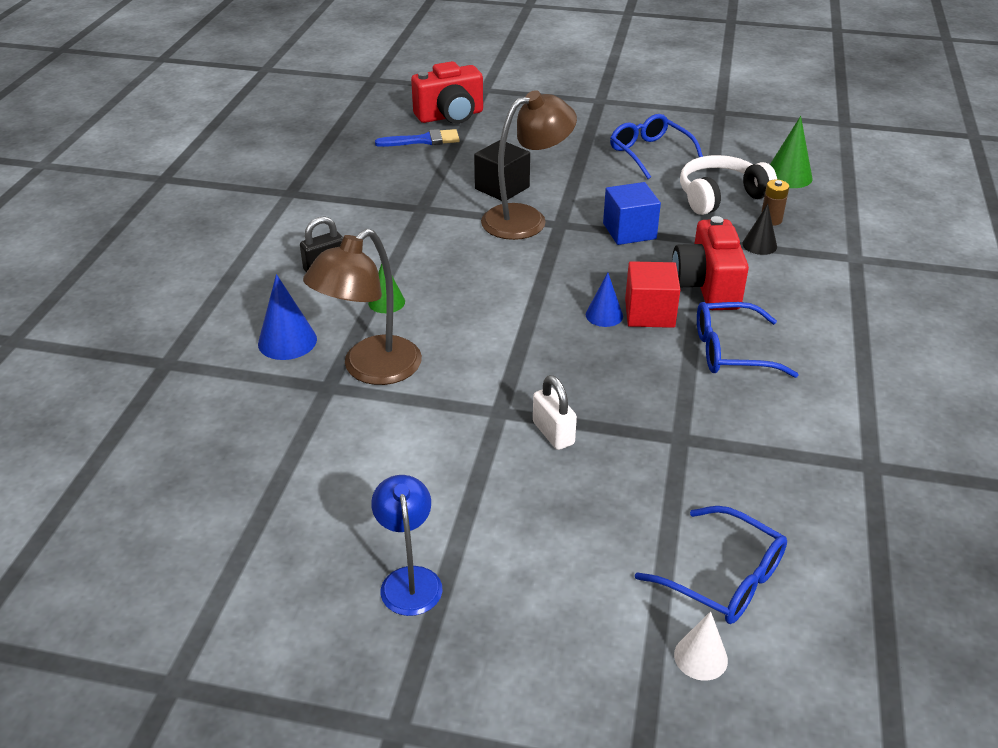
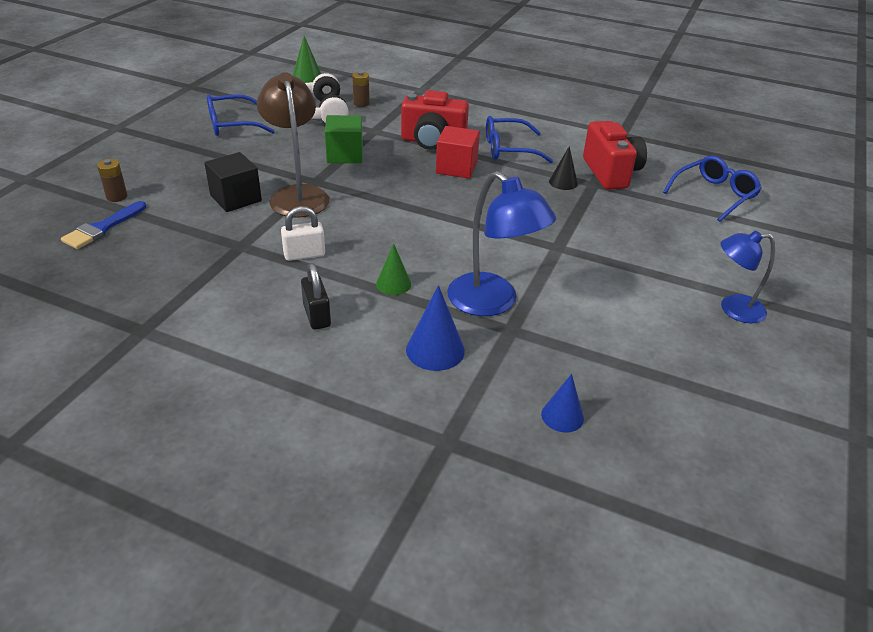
camera: 80 degrees left, 0 degrees up
(371, 370) = (492, 303): brown lamp -> blue lamp
(423, 140) = (102, 228): blue brush -> blue brush turned 150 degrees counterclockwise
(450, 116) = (64, 205): red camera -> red camera (611, 173)
(475, 133) = (117, 197): none -> brown battery
(553, 433) = (584, 228): white padlock -> white padlock (304, 254)
(604, 315) = (452, 185): blue cone -> blue cone (562, 416)
(629, 231) = (345, 155): blue cube -> green cube
(700, 657) = (773, 214): white cone -> none
(731, 351) = (508, 149): blue glasses -> blue glasses turned 75 degrees clockwise
(759, 245) = (390, 114): black cone -> black cone (563, 182)

